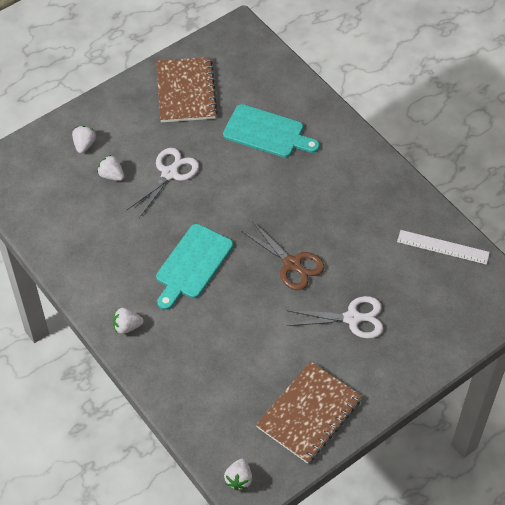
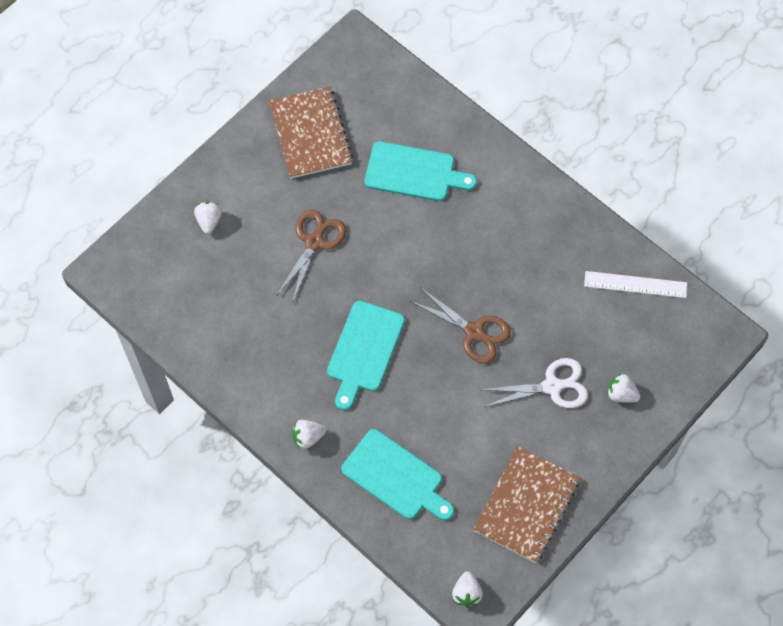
camera: 10 degrees left, 10 degrees up
(111, 175) = (249, 255): white strawberry -> white strawberry (621, 394)
(170, 173) = (314, 241): white scissors -> brown scissors
(197, 371) = (396, 477): none -> turquoise cutting board

